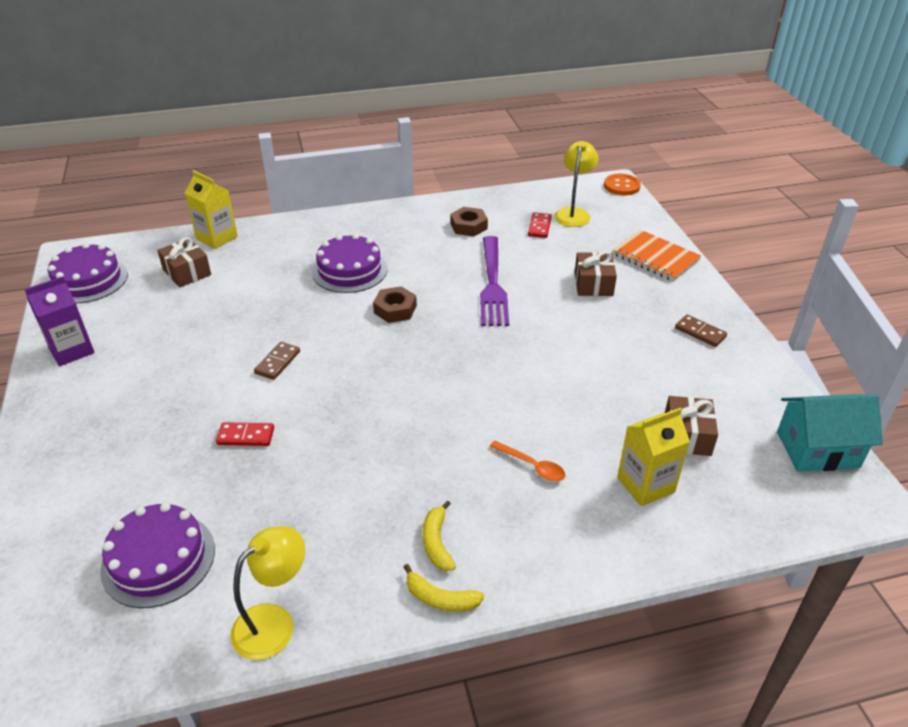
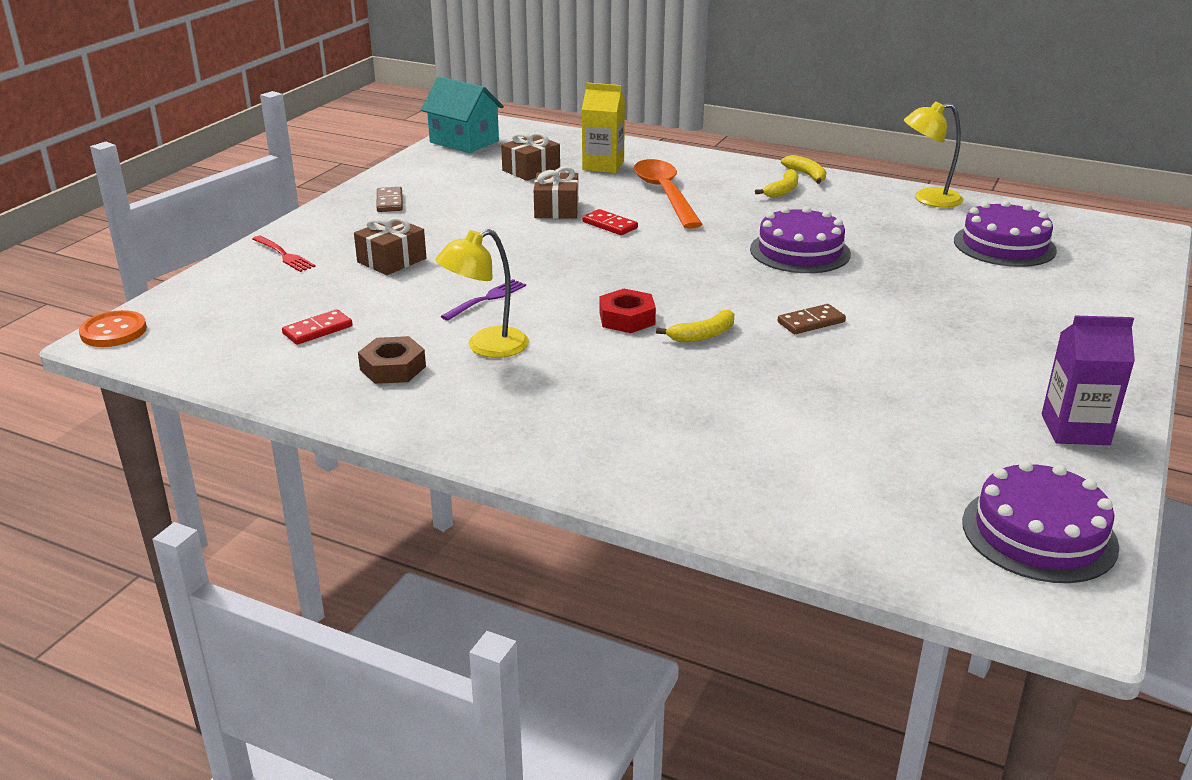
camera: 140 degrees left, 10 degrees down
(187, 272) = (860, 475): brown gift -> brown gift (556, 209)
(217, 238) = (772, 518): yellow carton -> none
(246, 436) = (888, 282): red domino -> red domino (610, 225)
(337, 318) = (703, 335): none -> yellow banana
(349, 270) = (624, 379): purple cake -> purple cake (800, 251)
(395, 309) = (627, 318): brown nut -> red nut
(492, 284) = (486, 299): purple fork -> purple fork, size x0.51
(532, 466) = (665, 194): orange spoon -> orange spoon, size x2.05
(573, 213) = (247, 327): yellow lamp -> yellow lamp (486, 347)
(655, 257) = (284, 255): orange notebook -> red fork

